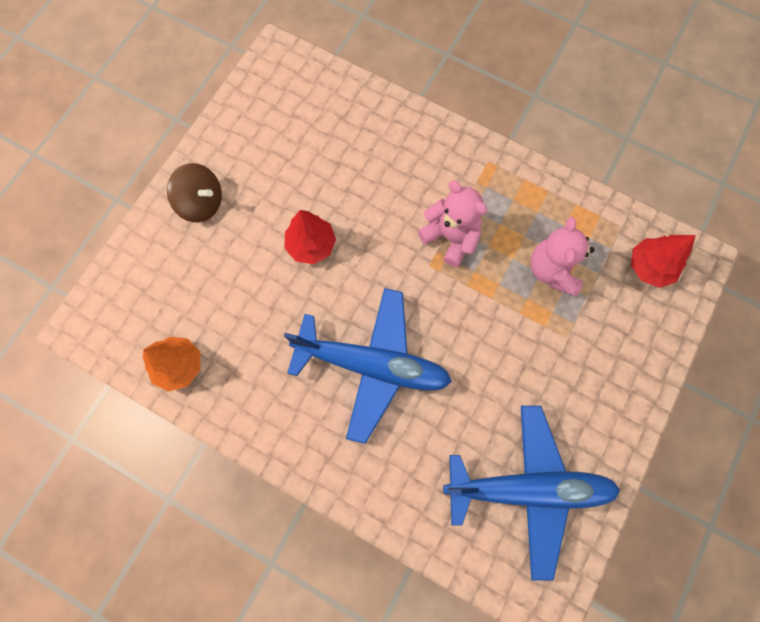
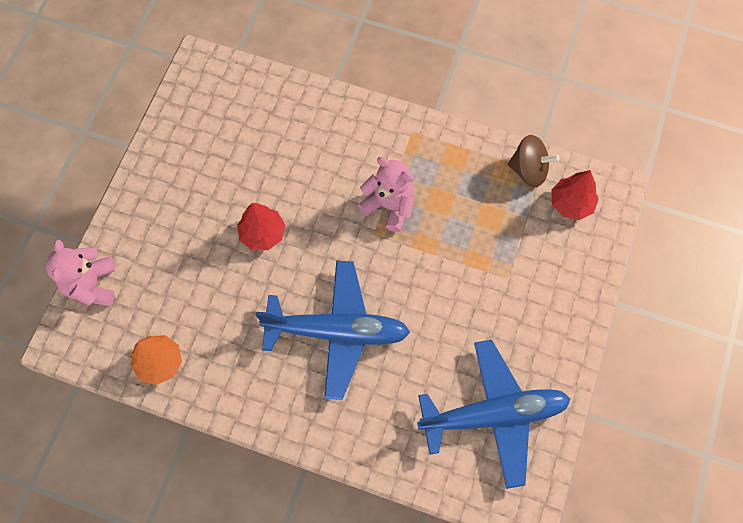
camera: 10 degrees left, 5 degrees down
(202, 203) = (153, 212): brown spinning top -> brown spinning top (528, 170)
(552, 270) = (485, 220): pink teddy bear -> pink teddy bear (92, 285)

